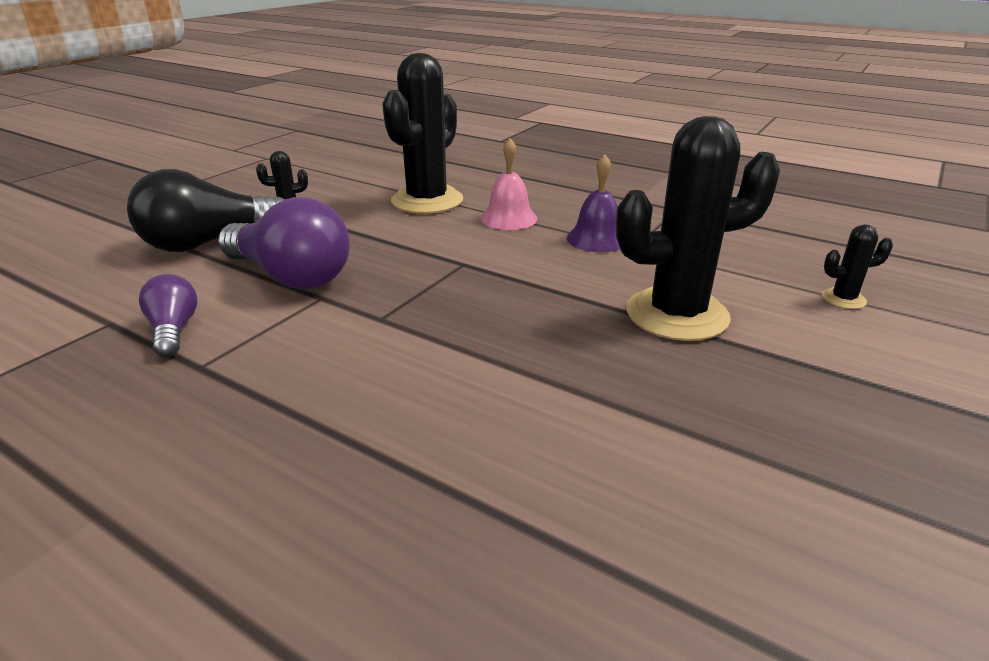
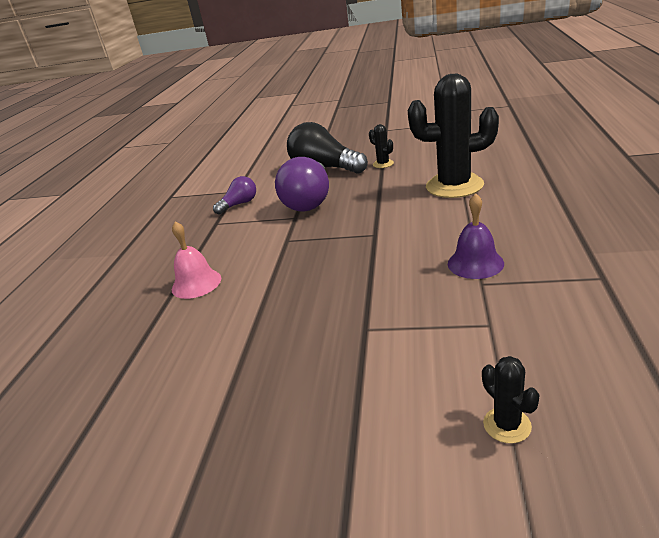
camera: 70 degrees right, 0 degrees up
(508, 218) = (465, 220): pink bell -> pink bell (196, 283)
(677, 314) = (381, 335): black cactus -> none

